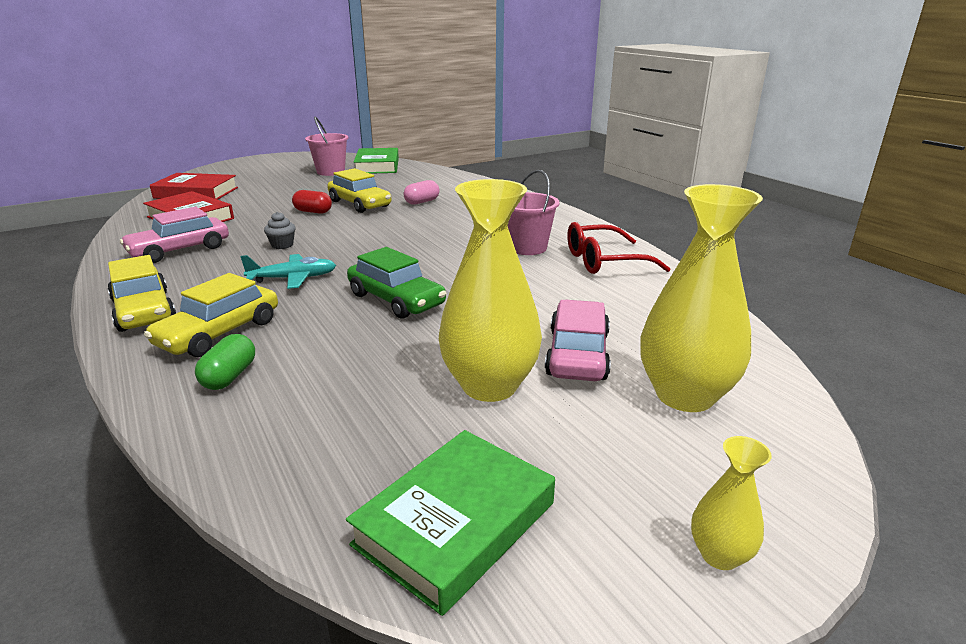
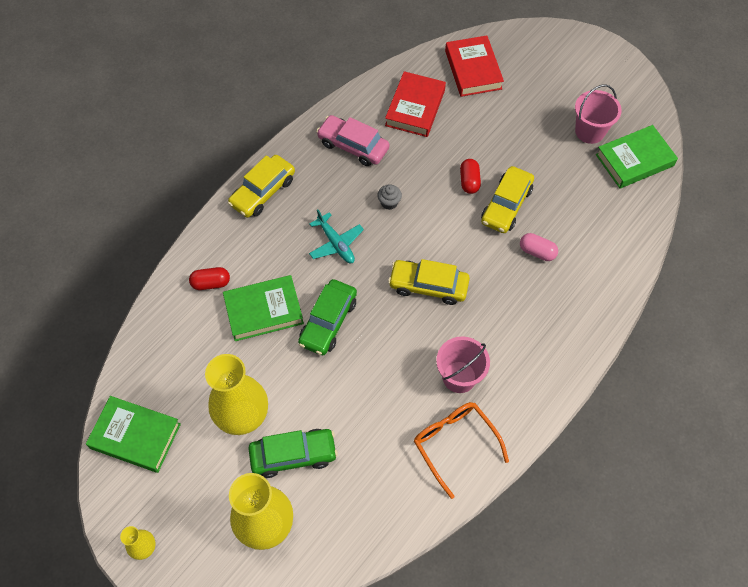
camera: 70 degrees right, 35 degrees up
(219, 333) = (251, 248): yellow car -> yellow car (428, 286)
(229, 376) = (211, 283): green capsule -> red capsule
(331, 340) = (264, 311): none -> green book
(577, 354) = (293, 455): pink car -> green car
(604, 261) = (455, 444): red glasses -> orange glasses

